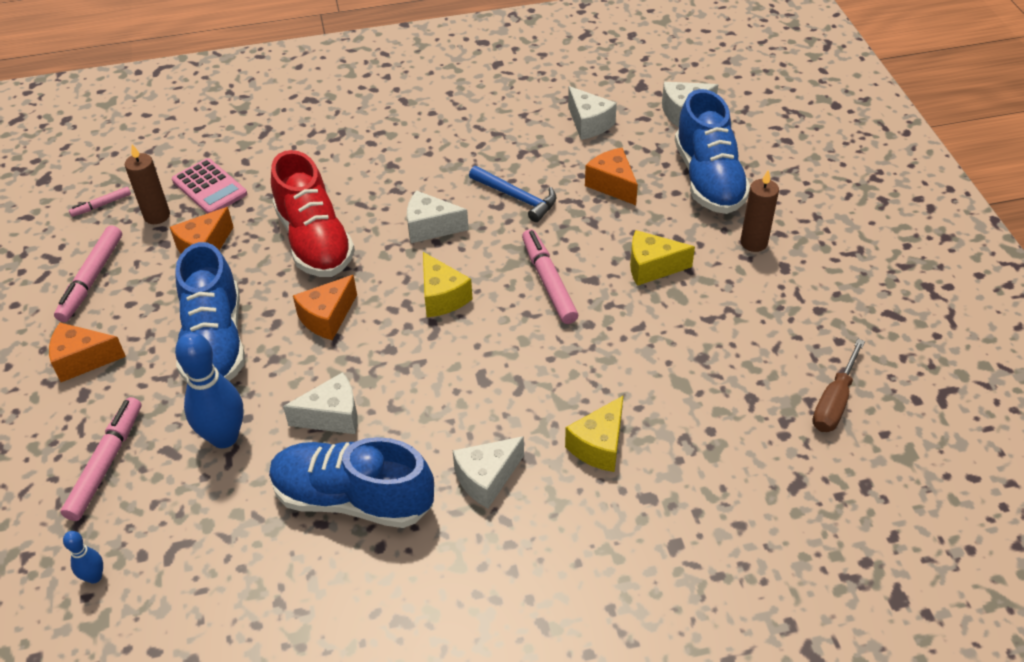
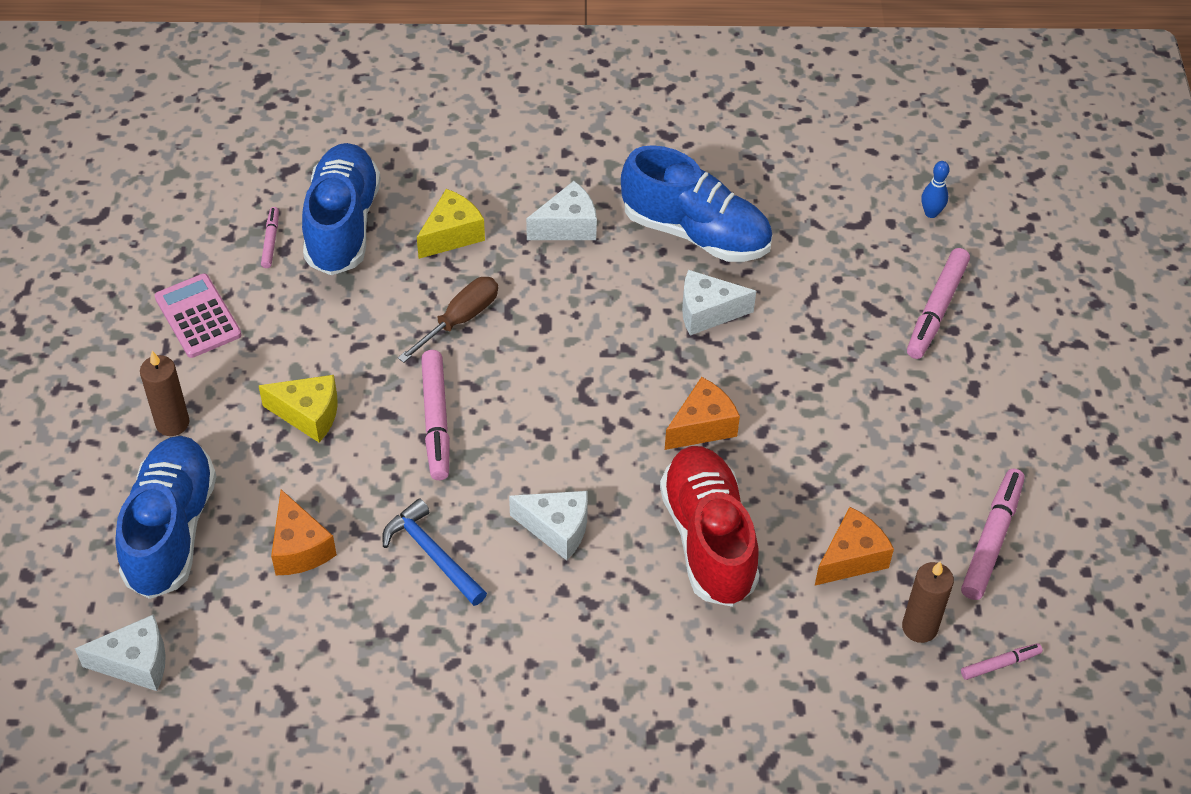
camera: 170 degrees left, 5 degrees up
(83, 360) = (981, 428): orange cheese -> none
(209, 187) = (849, 665): pink calculator -> pink calculator (198, 316)
(215, 343) = (832, 420): blue shoe -> blue shoe (342, 225)
(224, 437) = (819, 312): blue bowling pin -> none
(442, 297) = (565, 426): yellow cheese -> none
(589, 124) = (283, 669): white cheese -> none
(768, 404) = (270, 241): none -> pink marker
(834, 403) = (207, 230): brown screwdriver -> brown screwdriver (460, 319)

